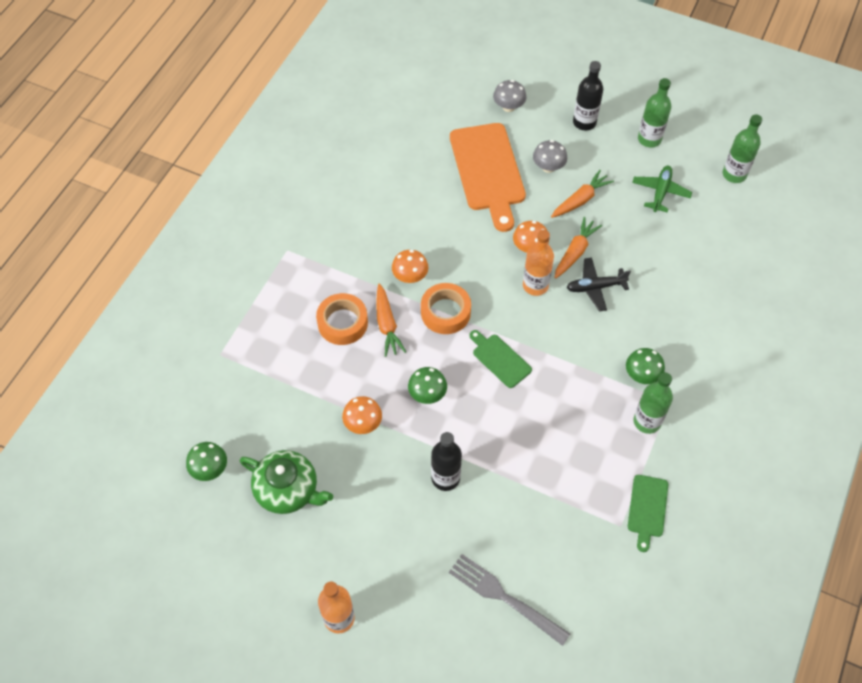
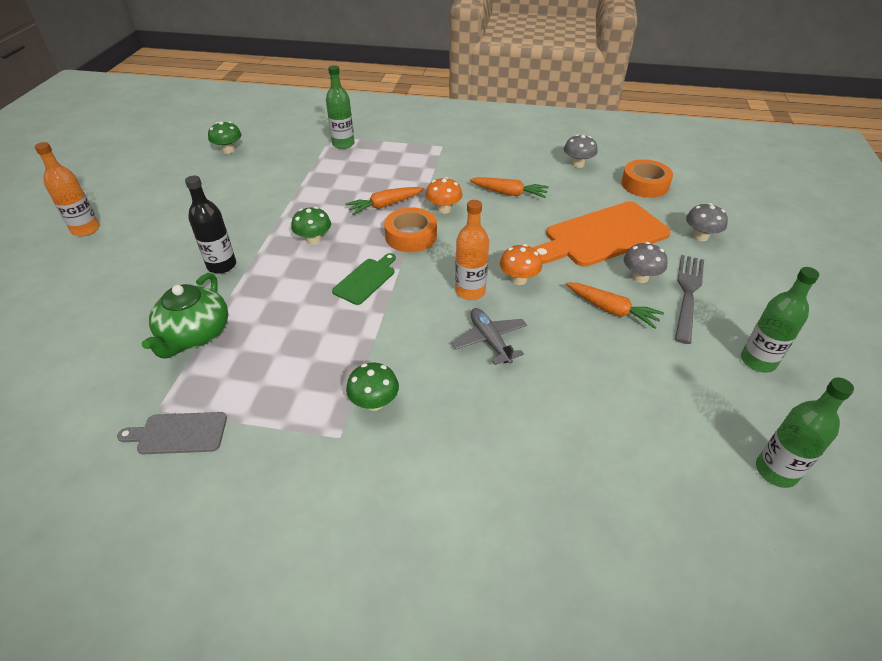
camera: 75 degrees right, 15 degrees down
(288, 490) = (210, 185): green teapot -> green teapot (195, 334)
(342, 323) = (379, 183): orange tape -> orange tape (644, 184)
(363, 423) = (277, 210): orange mushroom -> none
(368, 147) = (577, 164): none -> grey mushroom
(504, 597) = (82, 325): grey fork -> grey fork (687, 294)
(575, 252) = (532, 316): orange carrot -> orange carrot (508, 193)
(584, 122) = (731, 297): black bottle -> none
(595, 287) = (490, 340): black plane -> grey plane
(647, 421) = (306, 416): green bottle -> green bottle (343, 144)
(647, 509) = (178, 433): green cutting board -> grey cutting board
(660, 192) = (677, 384): green plane -> none

